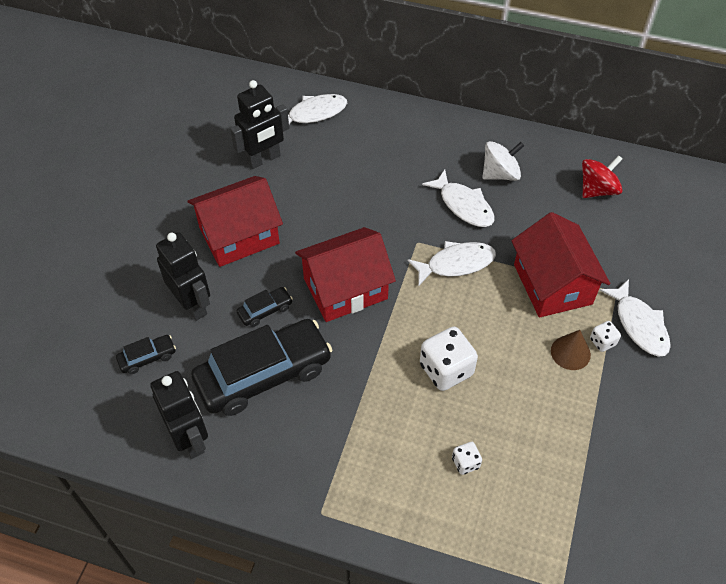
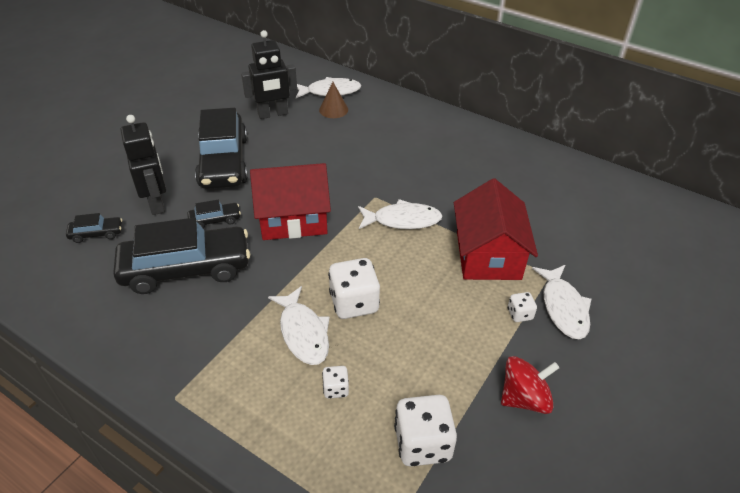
camera: 15 degrees right, 10 degrees down
(190, 439) = (94, 304): black robot -> none
(239, 235) = (223, 162): red house -> black car
(463, 205) = (429, 178): white fish -> white fish (303, 333)
(500, 174) = (473, 161): white spinning top -> none
(561, 493) = (422, 443): none -> white dice
(570, 352) = (483, 316): brown cone -> brown cone (333, 110)
(597, 190) = (561, 190): red spinning top -> red spinning top (524, 398)

